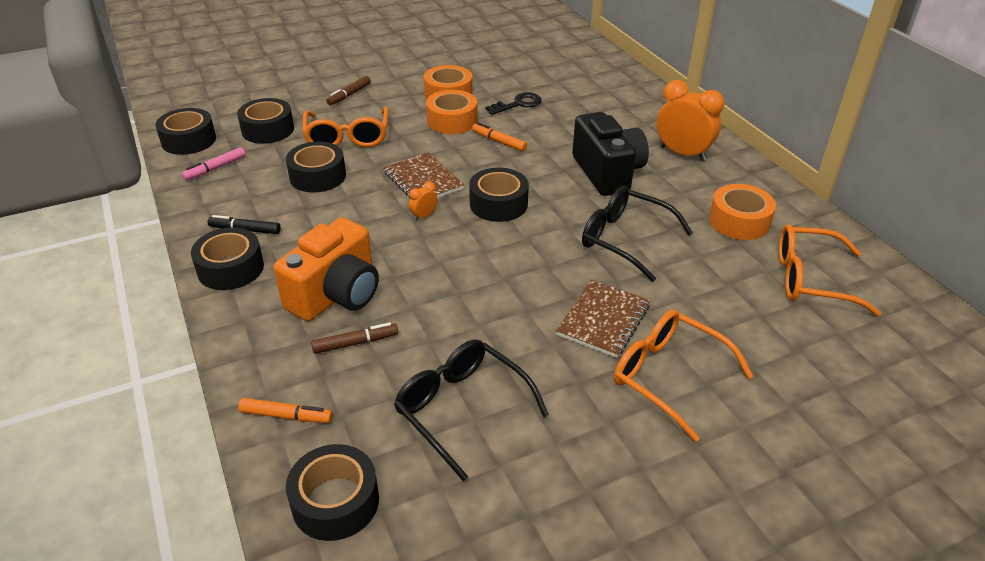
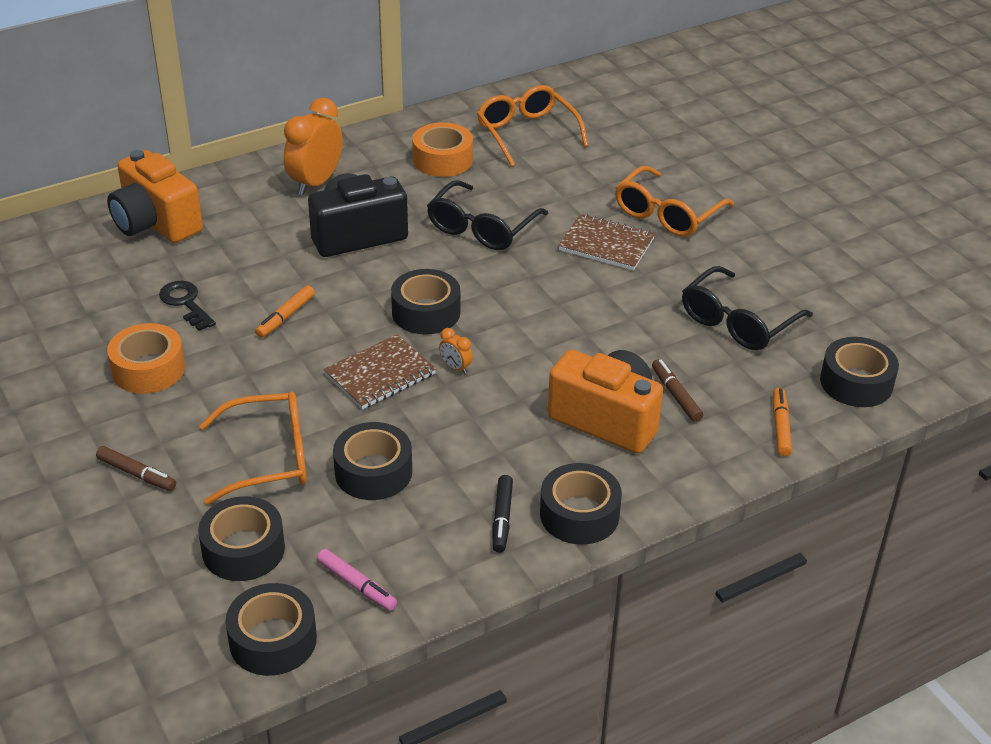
camera: 95 degrees left, 0 degrees up
(452, 121) = (228, 360): orange tape -> none
(615, 90) = (156, 223): none -> orange camera
(810, 279) = (526, 133): orange glasses -> orange glasses turned 150 degrees clockwise

